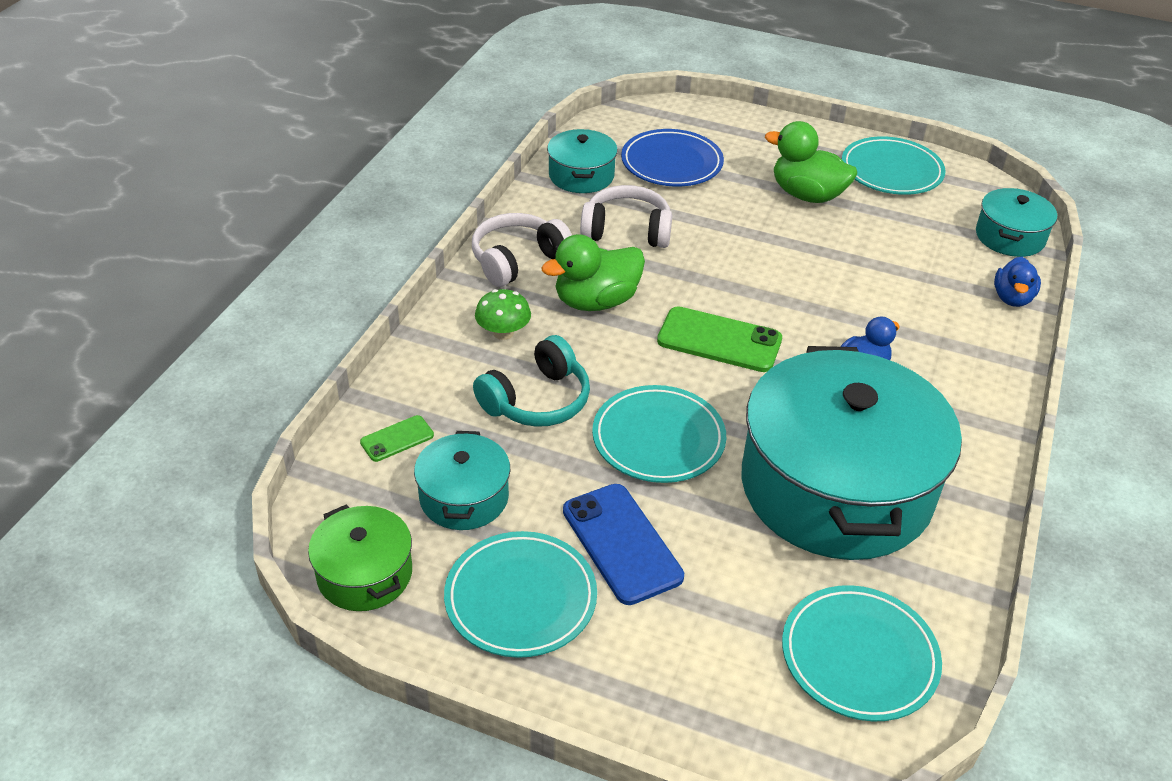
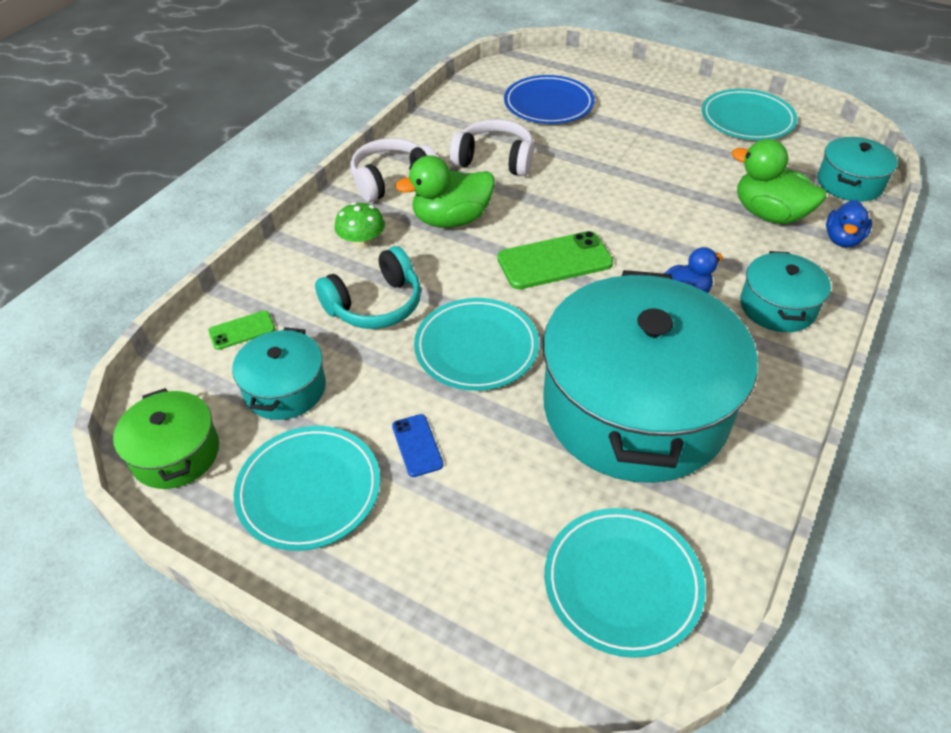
camera: 10 degrees right, 5 degrees up
(581, 175) = (466, 111): turquoise pot -> turquoise pot (777, 306)
(622, 543) = (417, 445): blue phone -> blue phone, size x0.53
(719, 340) = (554, 261): green phone -> green phone turned 45 degrees counterclockwise
(807, 195) = (664, 137): green duck -> green duck (769, 214)

